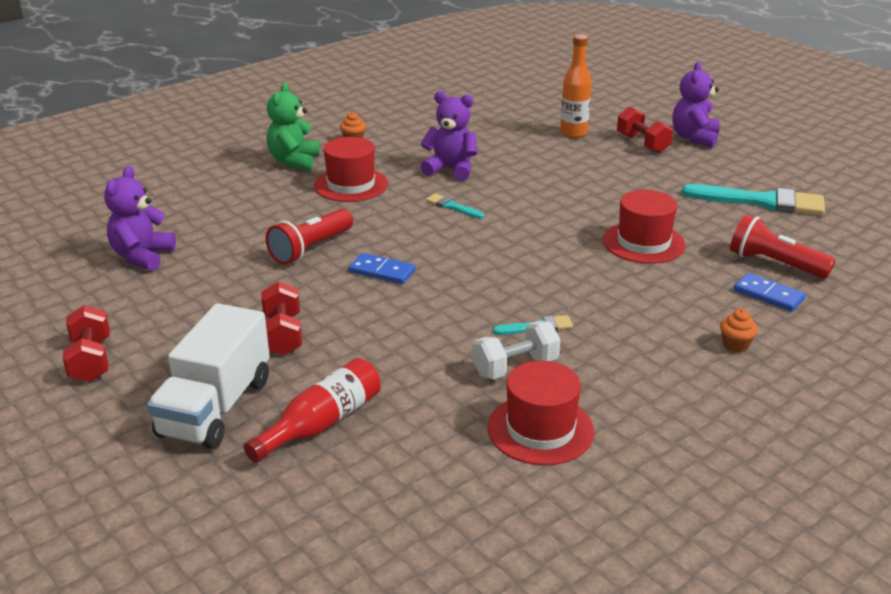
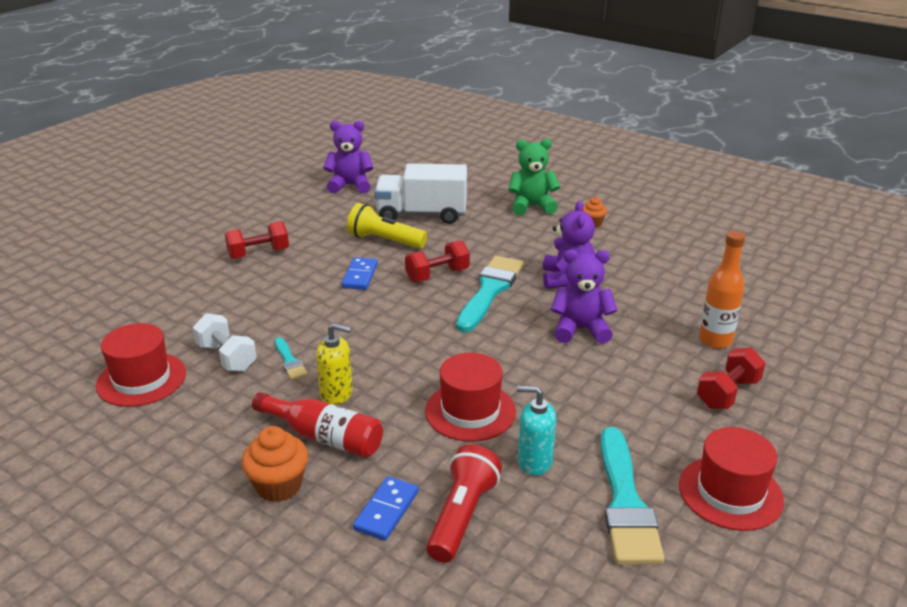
camera: 75 degrees right, 0 degrees up
(91, 360) = (220, 200): red dumbbell -> red dumbbell (437, 275)
(215, 408) = (170, 248): white truck -> white truck (422, 214)
(310, 249) = (385, 241): red flashlight -> yellow flashlight
(321, 423) = (152, 287): red bottle -> red bottle (324, 437)
(351, 185) = (503, 237): red hat -> red hat (730, 492)
(452, 206) = (490, 291): turquoise brush -> turquoise brush, size x2.10
(602, 304) = (337, 394): none -> yellow soap dispenser
(694, 138) = (783, 436): purple teddy bear -> purple teddy bear (580, 330)
(713, 226) = (534, 462): none -> turquoise soap dispenser
(735, 345) = (279, 486): orange cupcake -> orange cupcake, size x1.67

